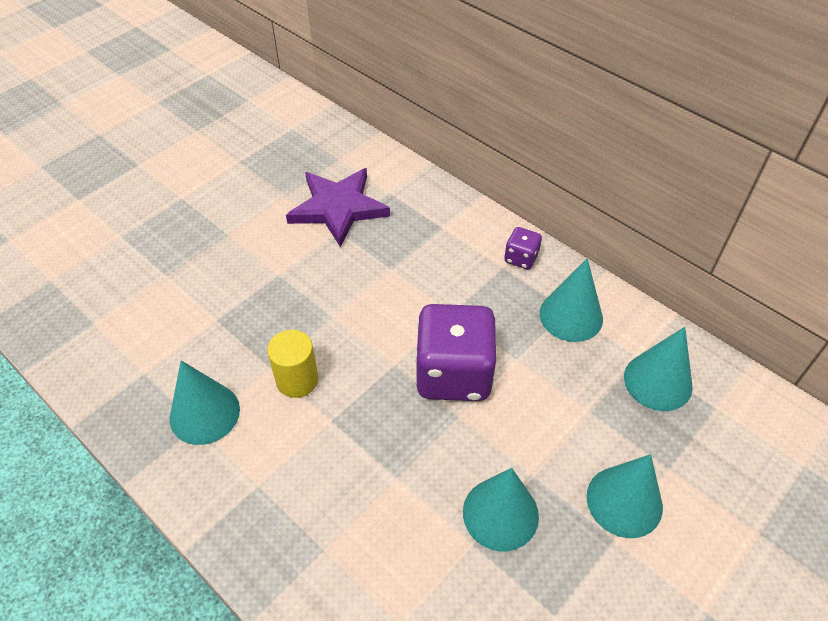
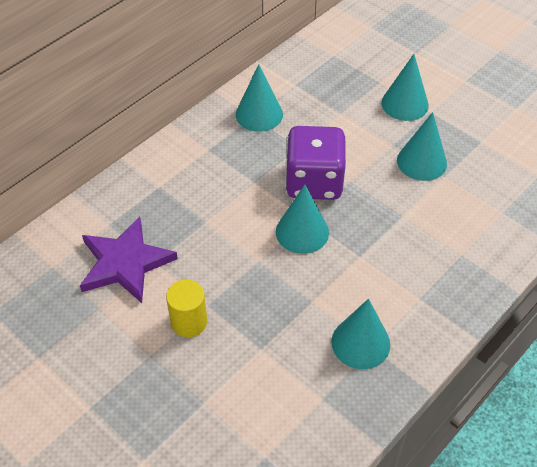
camera: 90 degrees left, 0 degrees up
(297, 380) = (324, 280): yellow cylinder -> yellow cylinder (189, 322)
(521, 258) = (199, 138): purple dice -> none
(658, 381) = (315, 77): turquoise cone -> turquoise cone (302, 232)

